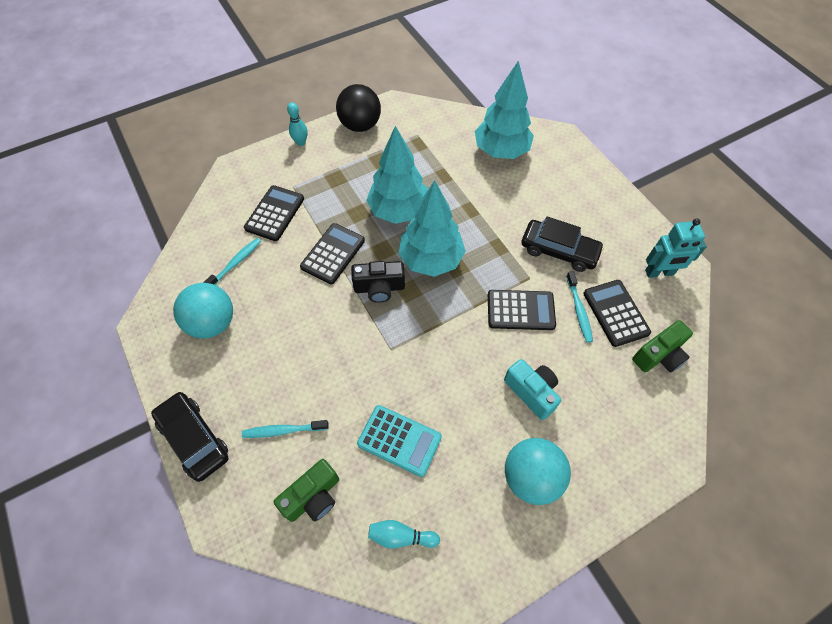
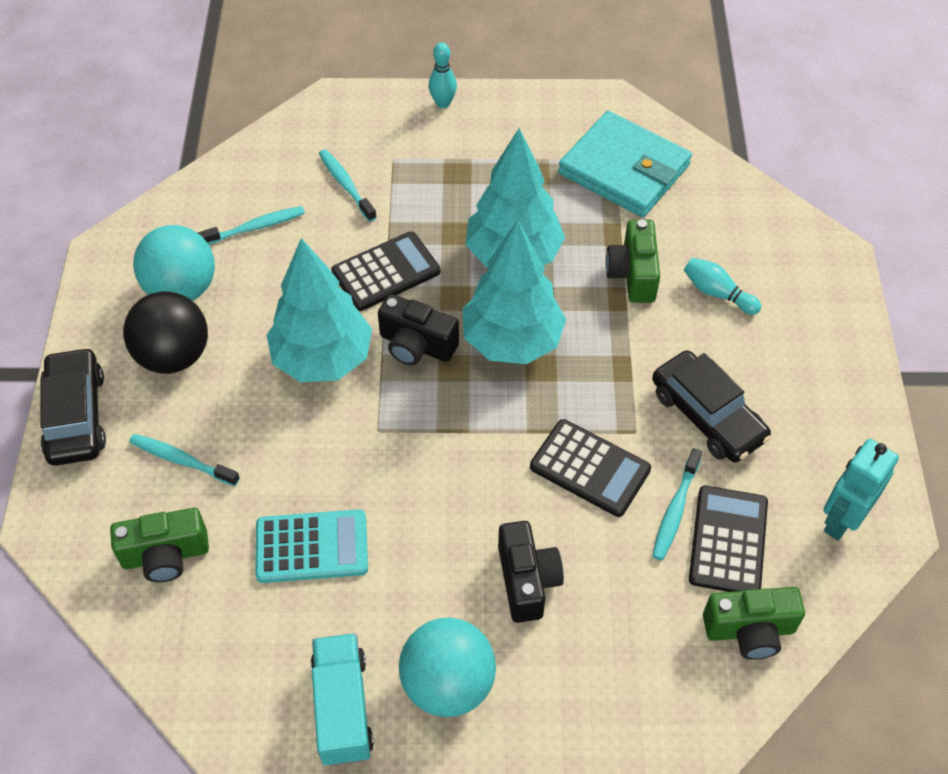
camera: 30 degrees right, 5 degrees down
(275, 213) = (346, 185): black calculator -> turquoise toothbrush
(360, 125) = (541, 113): black ball -> black ball (174, 356)
(399, 440) = (312, 547): turquoise calculator -> turquoise calculator turned 60 degrees counterclockwise
(401, 536) = (237, 659): turquoise bowling pin -> turquoise bowling pin (717, 293)
(426, 138) = (624, 169): none -> turquoise wallet
(469, 192) = (633, 274): none -> green camera
(483, 528) = (343, 708): none -> turquoise truck
(501, 151) = (724, 236): turquoise tree -> turquoise tree (323, 359)
(531, 392) = (527, 581): turquoise camera -> black camera
(659, 273) = (841, 519): turquoise robot -> turquoise robot turned 105 degrees clockwise

